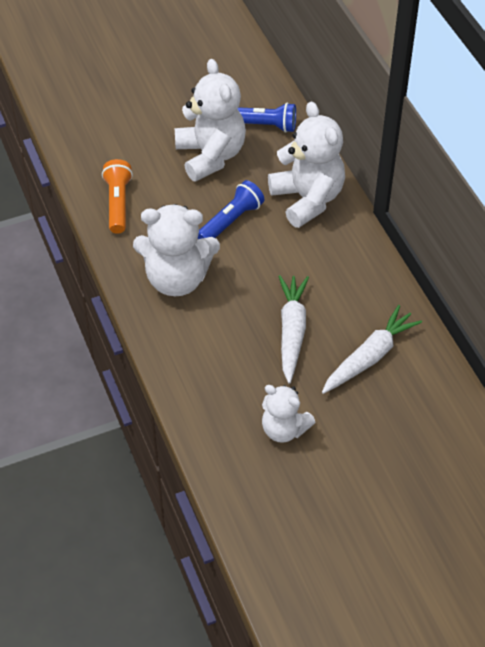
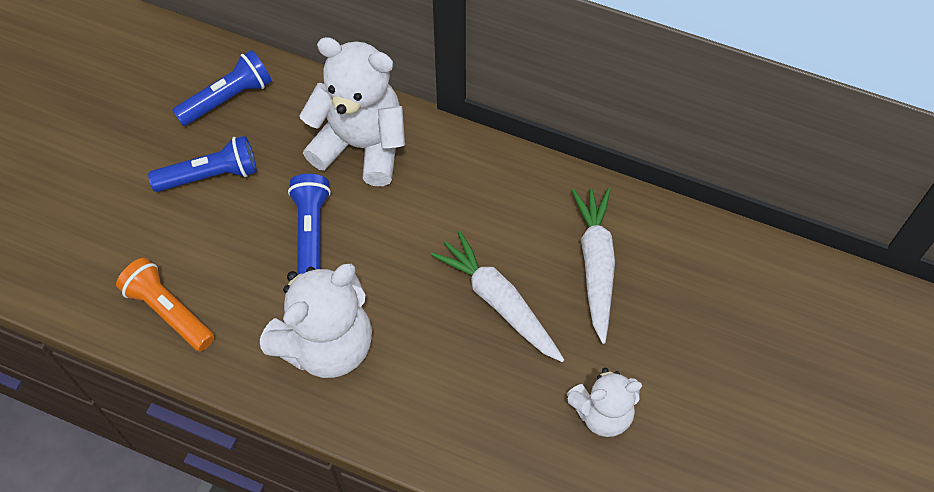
camera: 45 degrees left, 10 degrees up
(210, 156) = (210, 175): white teddy bear -> blue flashlight

